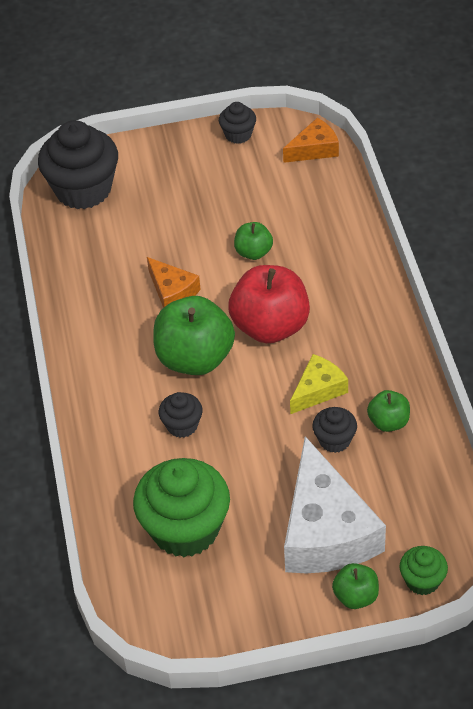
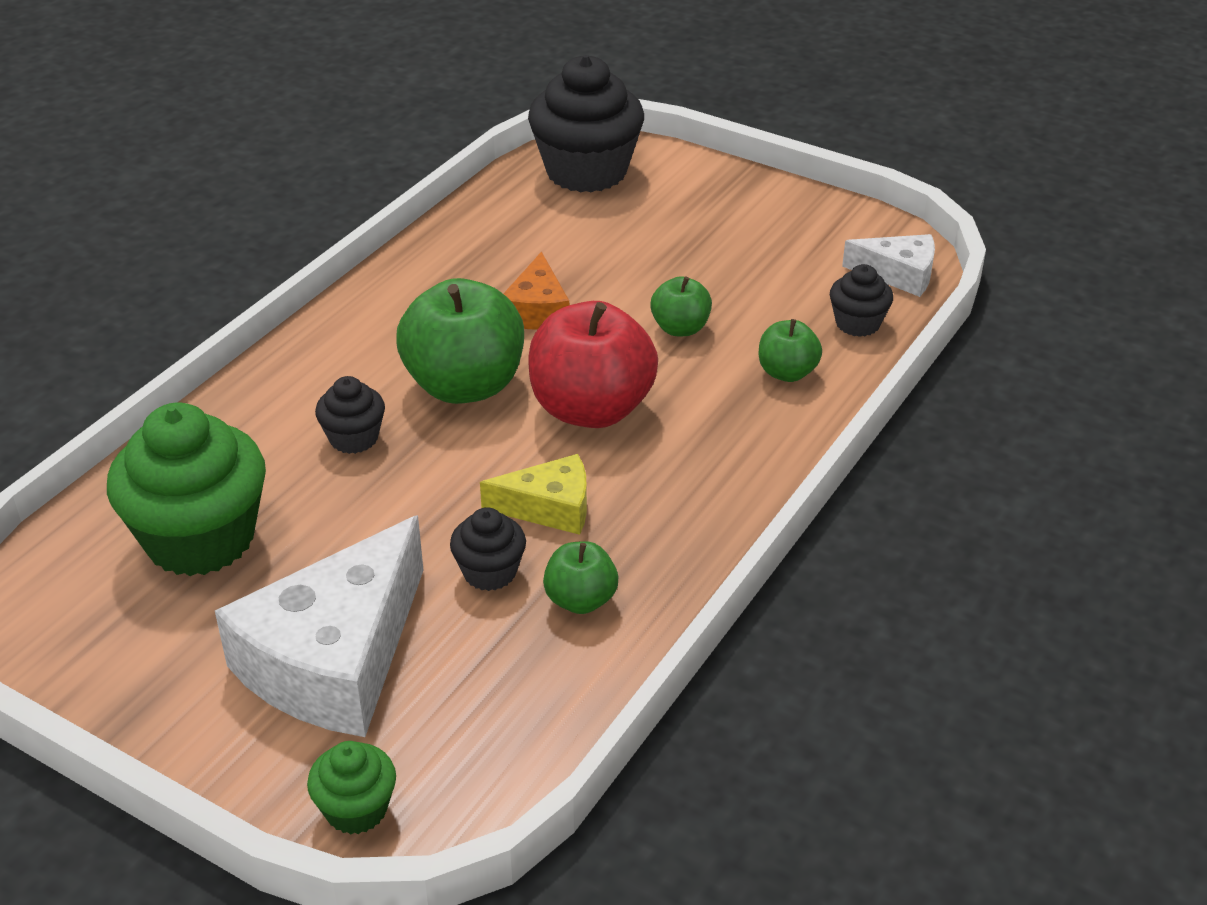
camera: 40 degrees right, 10 degrees down
(238, 134) = (827, 213): black cupcake -> black cupcake (857, 323)
(314, 149) = (899, 274): orange cheese -> white cheese
(356, 596) = (257, 759): green apple -> green apple (787, 373)

